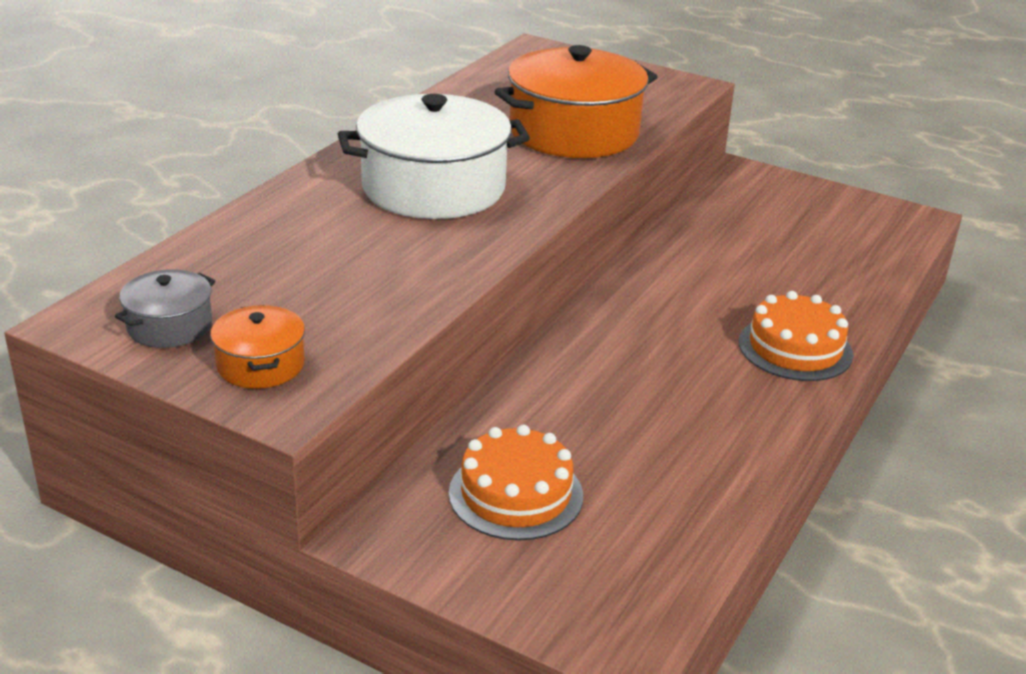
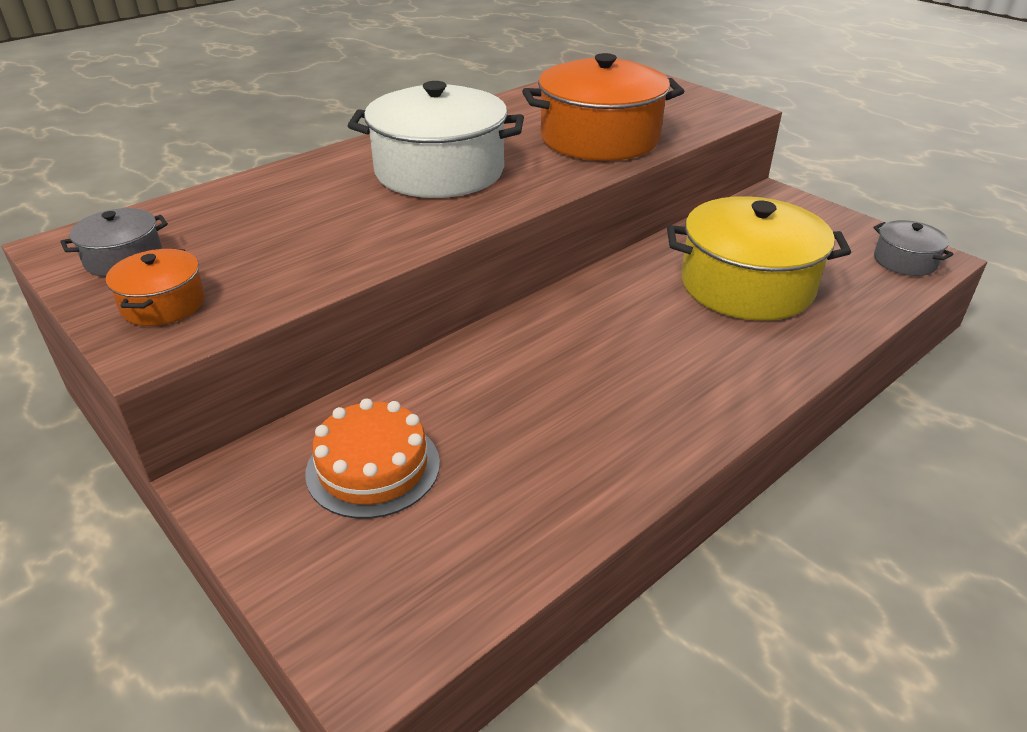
camera: 20 degrees right, 5 degrees up
(762, 268) = (746, 285): none -> yellow pot
(795, 348) = (738, 368): orange cake -> none
(892, 224) = (904, 261): none -> grey pot

